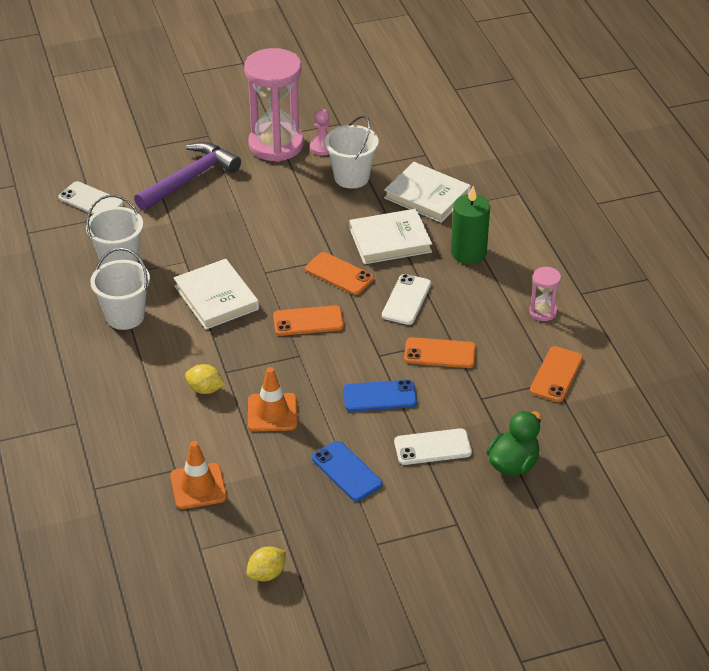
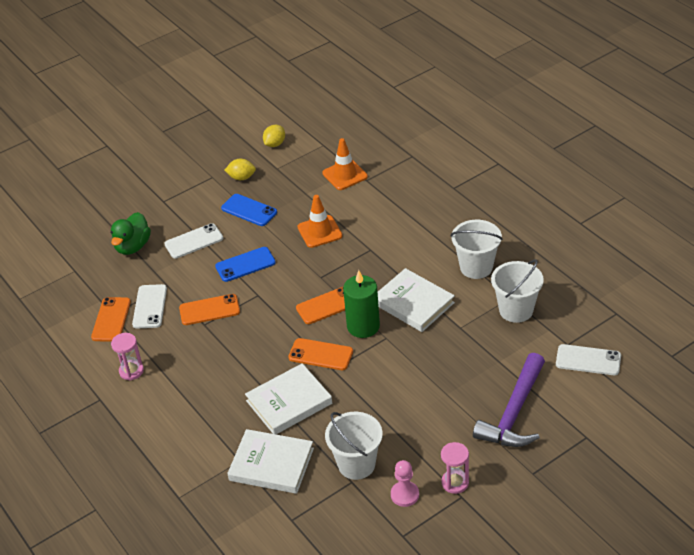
camera: 165 degrees right, 0 degrees up
(205, 389) = (378, 233): yellow lemon -> yellow lemon (241, 177)
(276, 145) = (455, 483): pink hourglass -> pink hourglass, size x0.45
(406, 300) = (252, 348): white phone -> white phone (150, 306)
(468, 252) = (211, 411): green candle -> green candle (363, 326)

